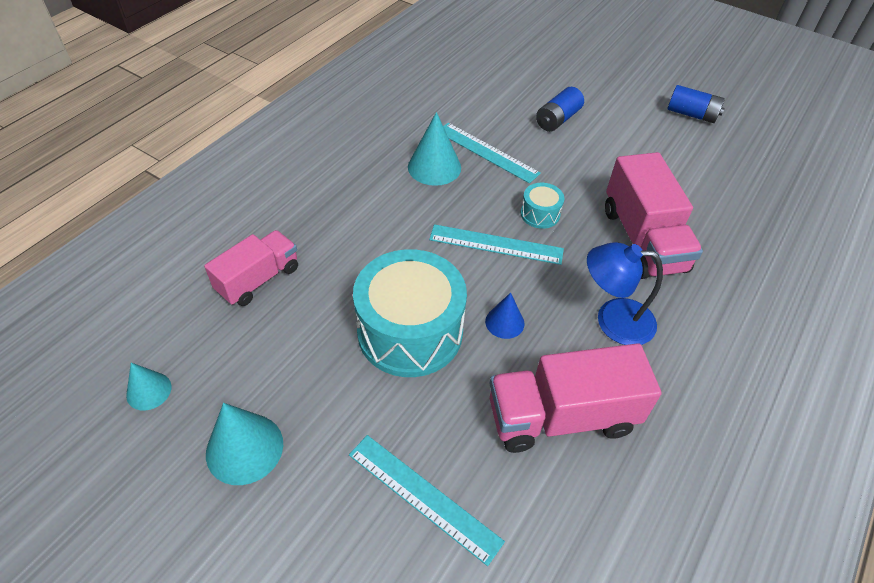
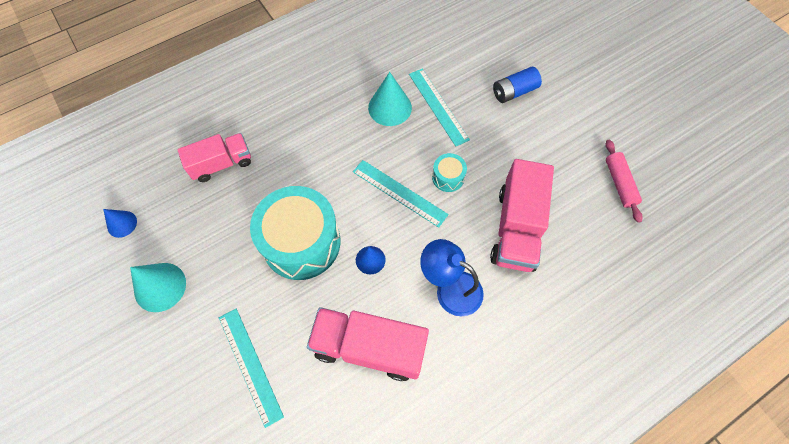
camera: 25 degrees right, 15 degrees up
(149, 391) = (122, 224): turquoise cone -> blue cone
(691, 114) = (637, 122): blue battery -> none
(713, 169) = (619, 183): none -> pink rolling pin

